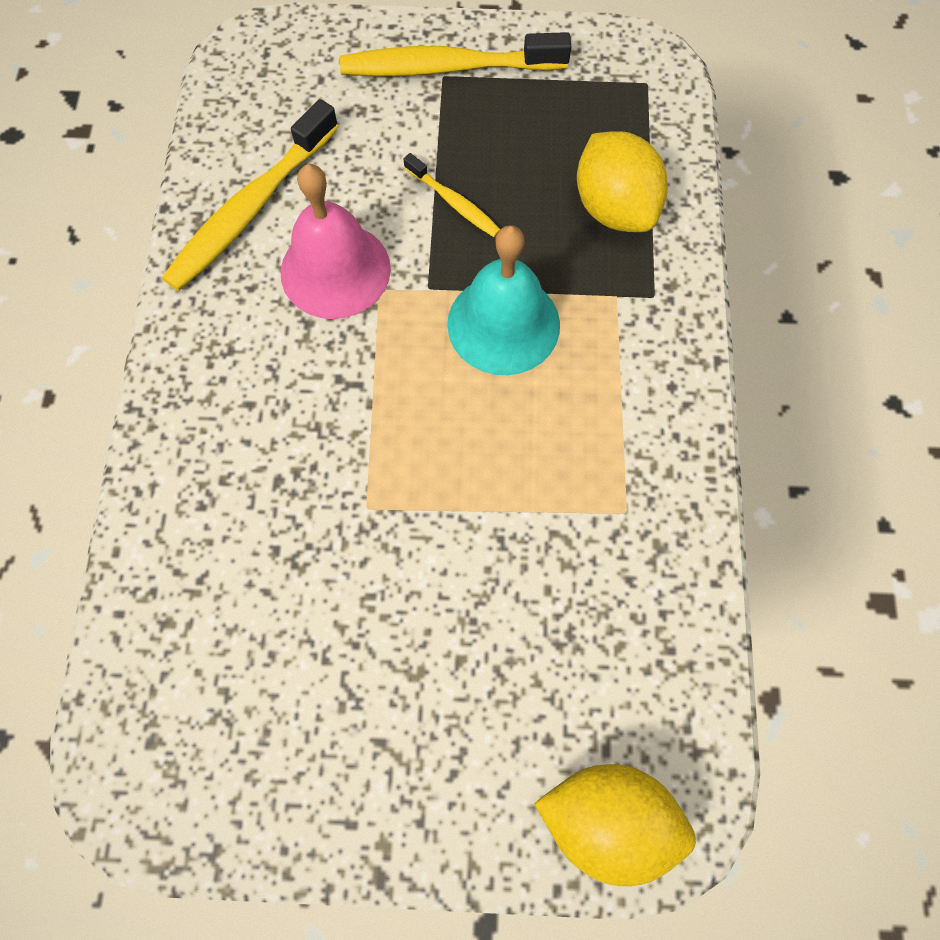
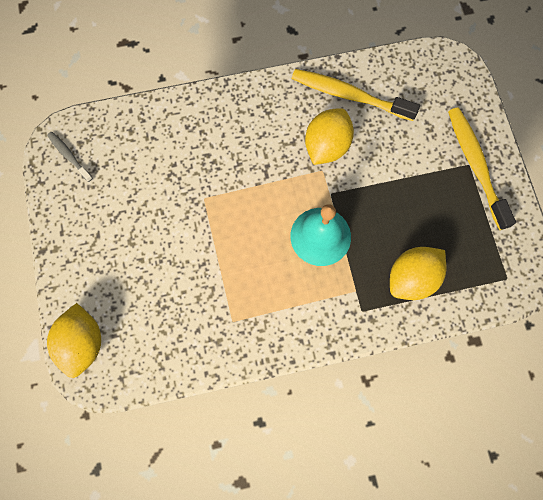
camera: 75 degrees right, 5 degrees up
(174, 772) = (69, 156): none -> grey toothbrush
(335, 270) = (326, 146): pink bell -> yellow lemon
(454, 203) = (386, 193): yellow toothbrush -> none

